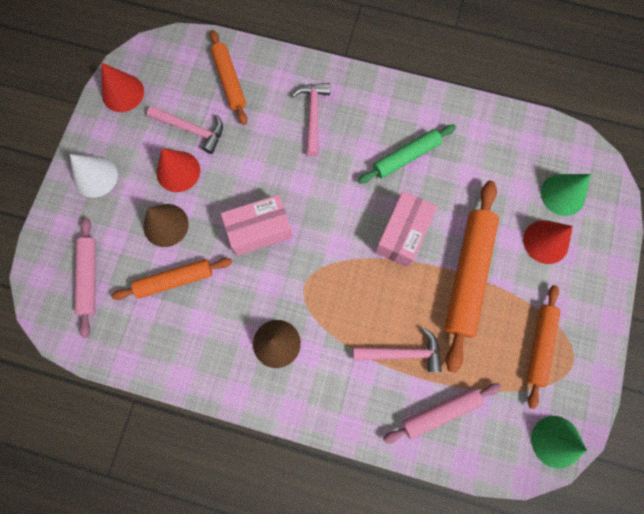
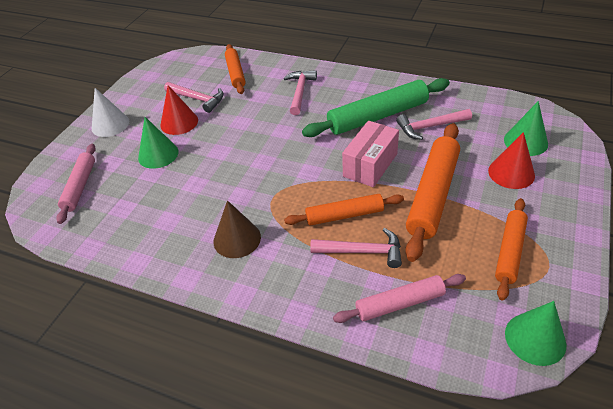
camera: 10 degrees right, 30 degrees down
(123, 93) = (149, 79): red cone -> none
(166, 225) = (158, 154): brown cone -> green cone
(175, 280) = (154, 190): orange rolling pin -> orange rolling pin (344, 215)
(260, 230) = (239, 159): pink box -> none
(406, 157) = (378, 116): green rolling pin -> green rolling pin, size x1.62
(463, 173) = (430, 127): none -> pink hammer

